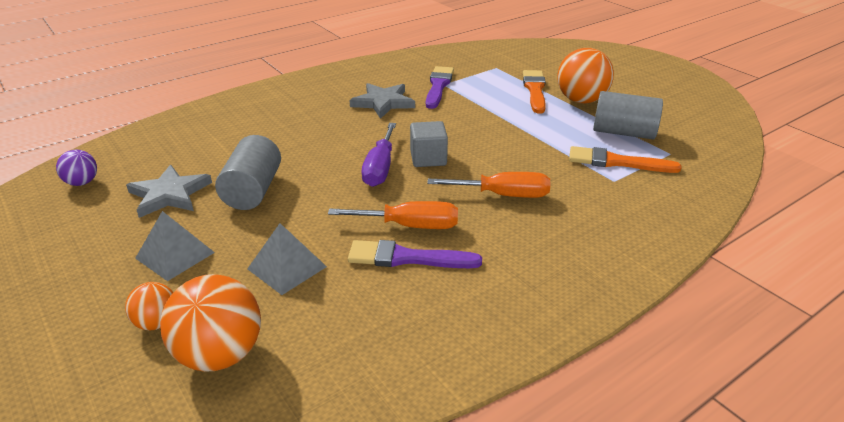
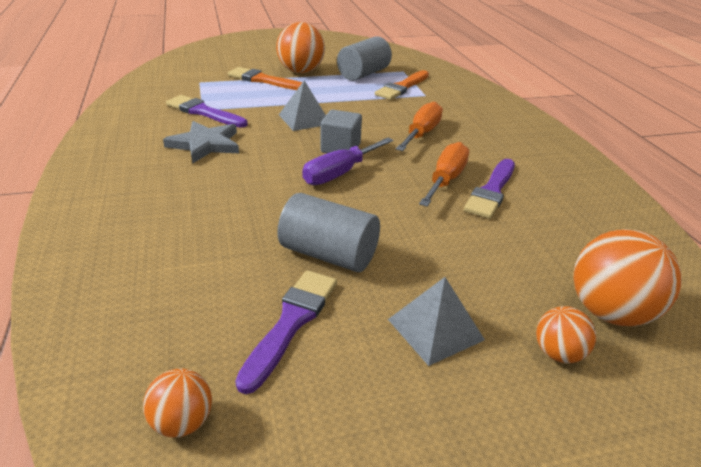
camera: 70 degrees left, 0 degrees up
(82, 182) = (182, 422): purple ball -> orange ball
(169, 194) = (291, 323): grey star -> purple brush
(286, 267) = (485, 254): grey pyramid -> grey pyramid (304, 119)
(380, 168) = (339, 173): purple screwdriver -> purple screwdriver turned 105 degrees clockwise

